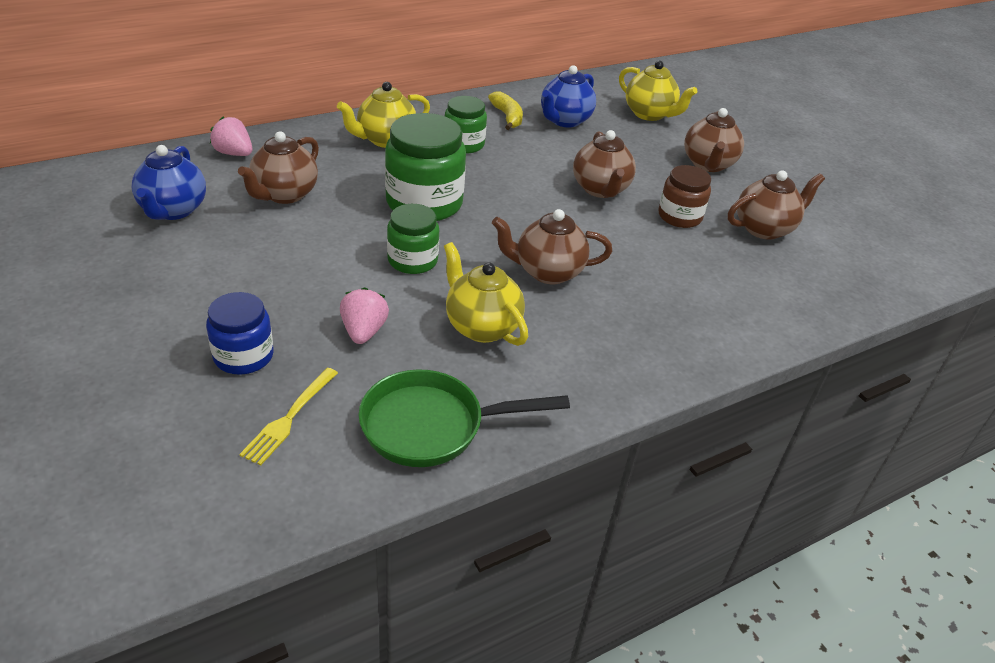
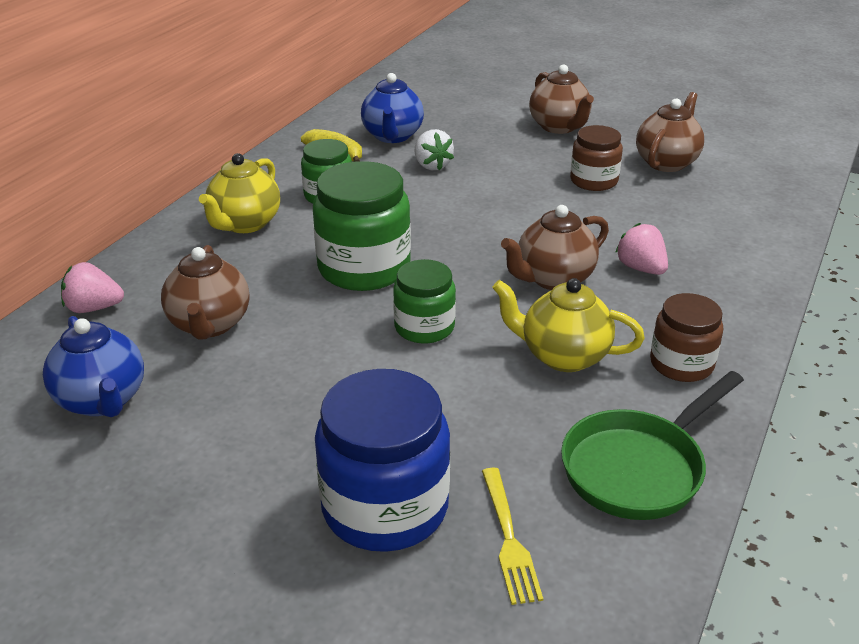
camera: 30 degrees left, 5 degrees down
(243, 356) = (385, 507): blue jar -> blue jar, size x1.67
(364, 331) = (468, 417): pink strawberry -> pink strawberry (641, 268)
(562, 377) = (681, 364): none -> brown jar
(566, 153) = (432, 165): none -> white strawberry
(600, 189) = (502, 185): brown teapot -> none
(649, 114) = (458, 102): yellow teapot -> none

